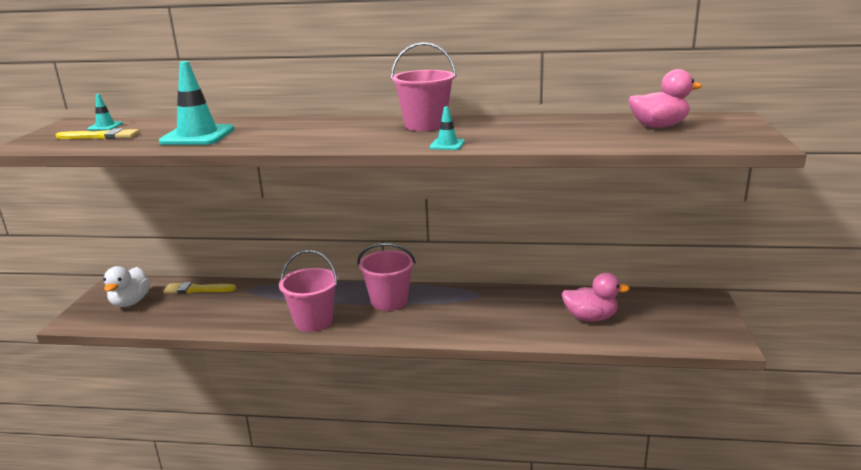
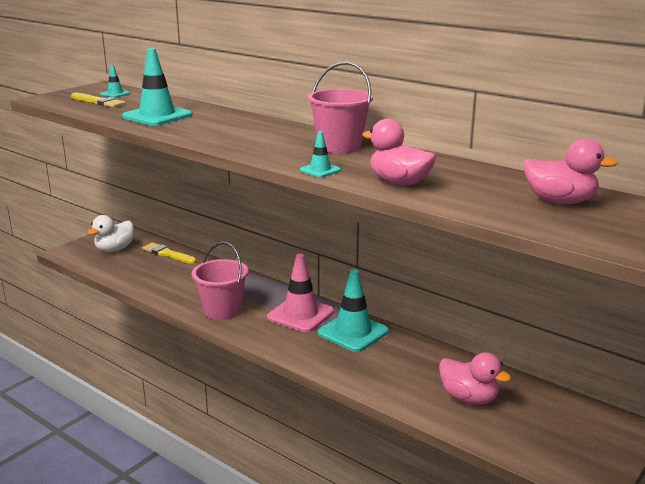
camera: 30 degrees right, 0 degrees up
(389, 301) = (300, 315): pink bucket -> pink traffic cone
(449, 300) = (353, 332): none -> turquoise traffic cone
(527, 139) = (399, 183): none -> pink duck

